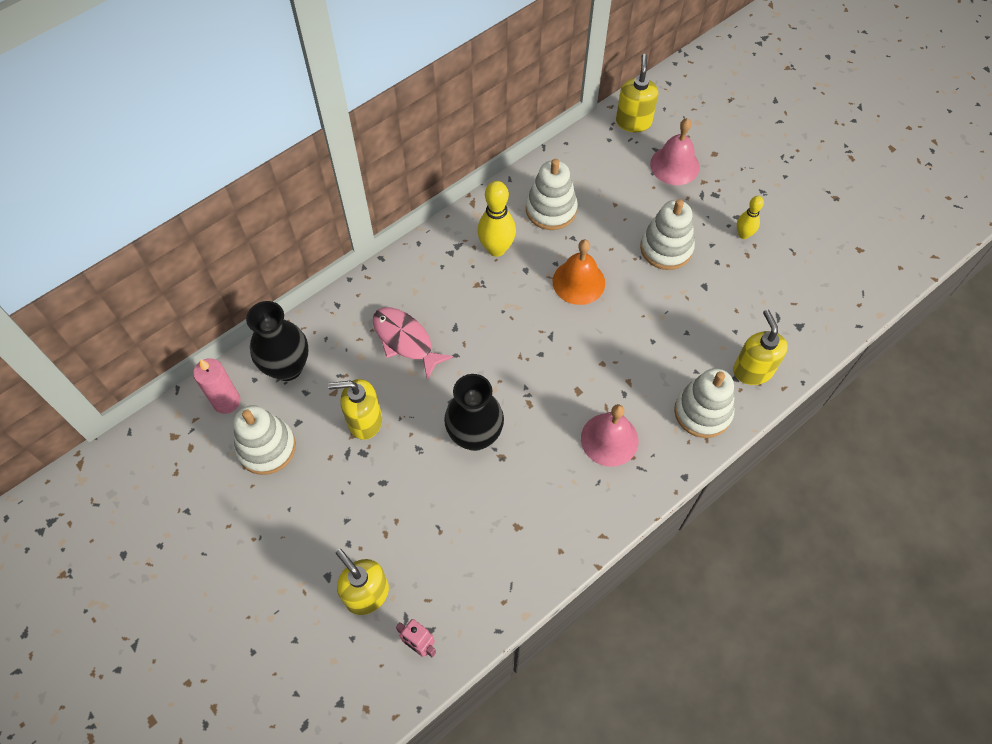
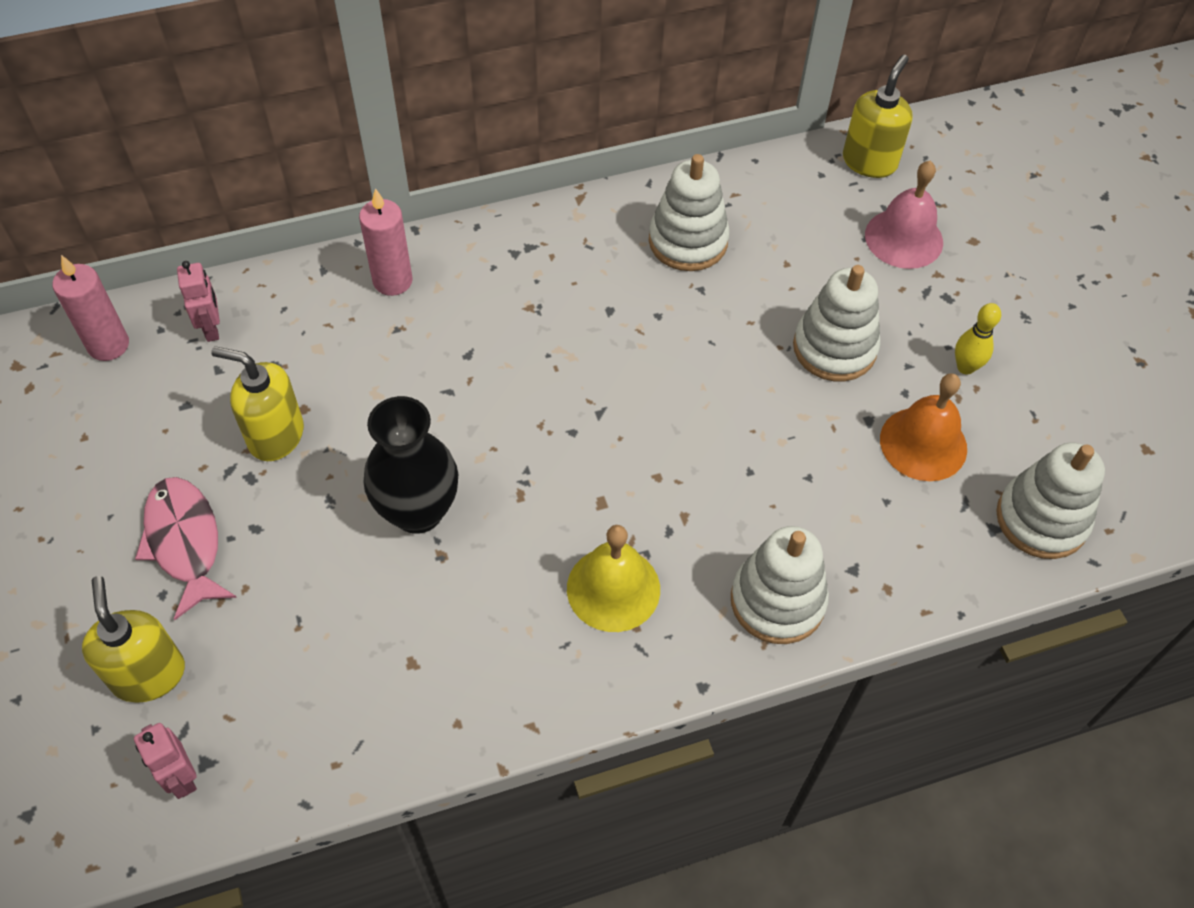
camera: 20 degrees right, 5 degrees down
(266, 447) = (126, 423): white stacking toy -> white stacking toy (1041, 519)
(287, 367) = (212, 328): black vase -> pink robot
(385, 296) = (392, 281): none -> pink candle
(405, 340) = (390, 348): pink fish -> pink fish (185, 542)
(496, 249) = (582, 269): yellow bowling pin -> none
(578, 282) = (679, 351): orange bell -> orange bell (923, 443)
(609, 439) = (613, 588): pink bell -> yellow bell
(752, 370) = (887, 568): yellow soap dispenser -> none

